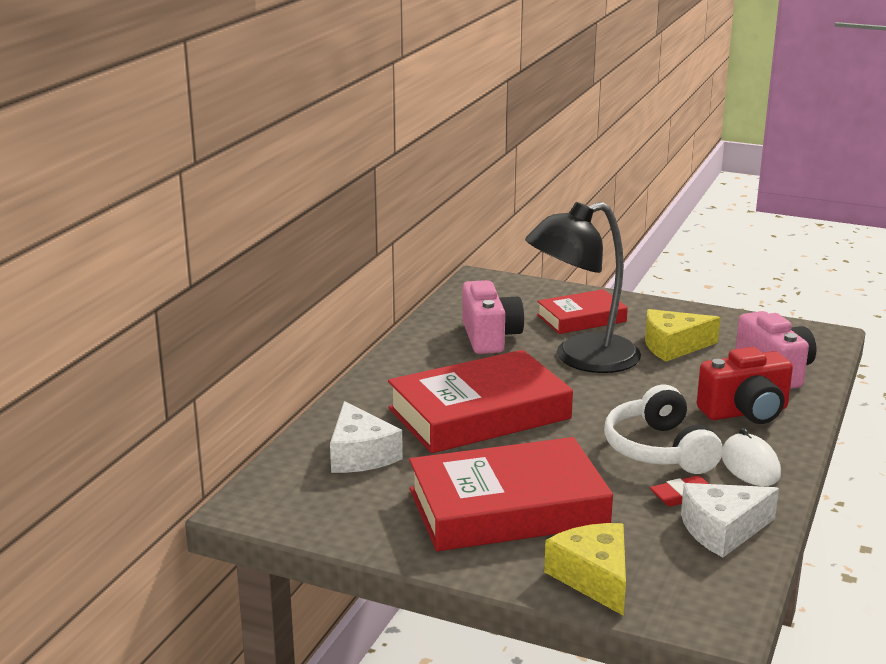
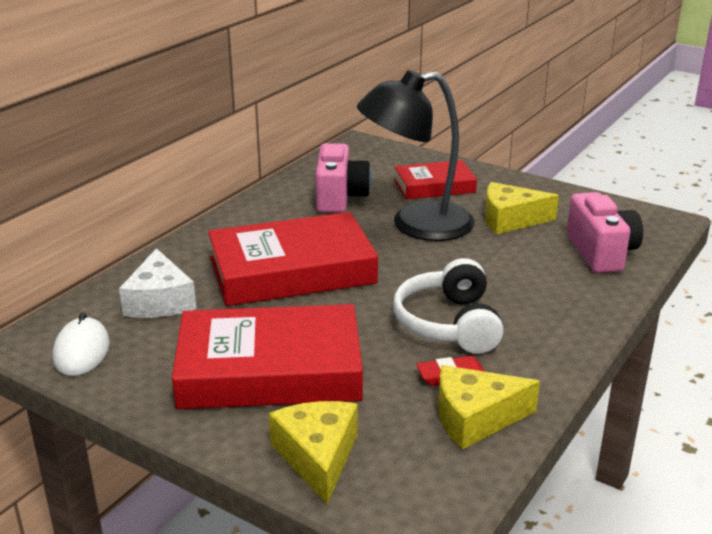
camera: 10 degrees right, 5 degrees up
(722, 530) = (475, 418): white cheese -> yellow cheese
(745, 412) = (553, 293): red camera -> none
(750, 465) = (534, 349): white mouse -> white mouse (81, 351)

